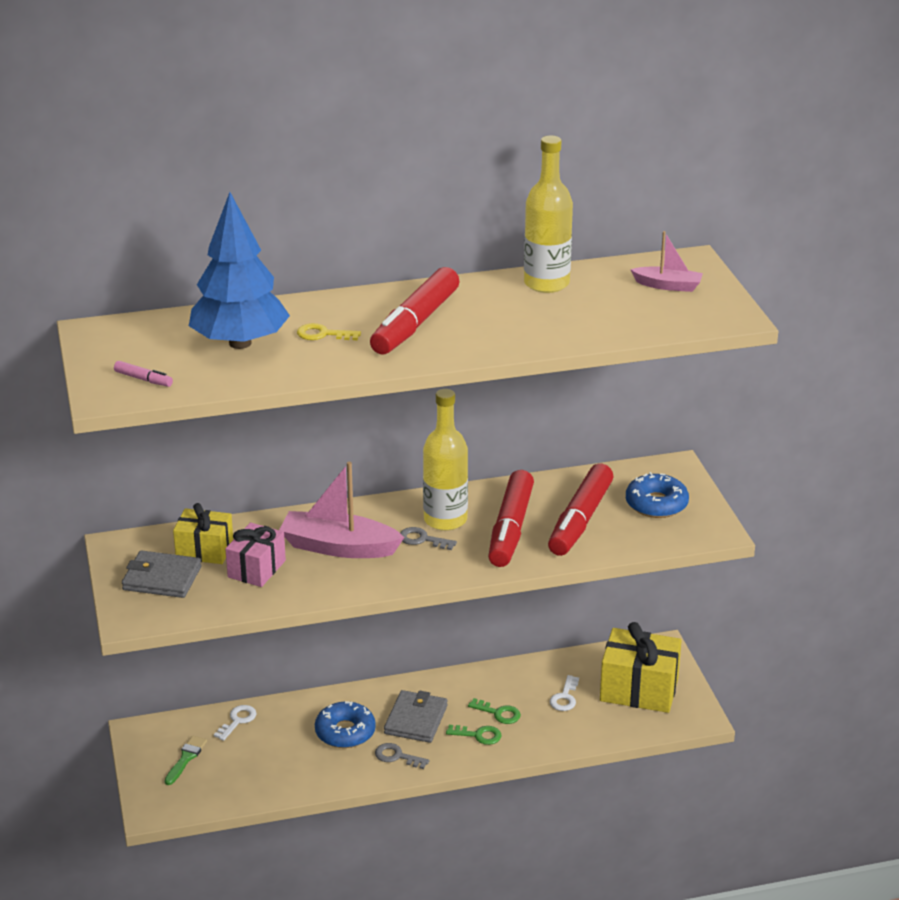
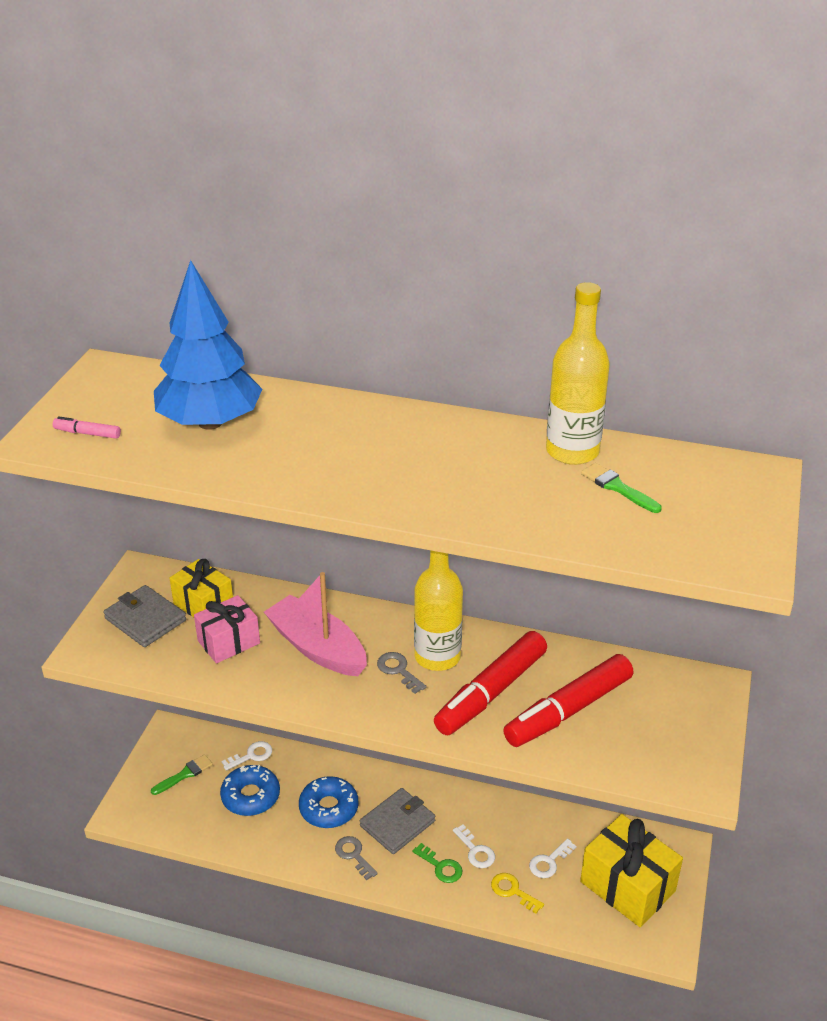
camera: 30 degrees right, 5 degrees up
(143, 379) = (87, 433): pink marker -> pink marker turned 135 degrees clockwise
(323, 334) = (293, 438): yellow key -> yellow key (513, 891)
(415, 323) = (392, 455): red marker -> none
(498, 713) = (475, 851): green key -> white key
(602, 297) = (617, 487): none -> green brush
(656, 504) = (663, 723): blue donut -> blue donut (250, 796)
(668, 286) = (706, 497): pink boat -> none

